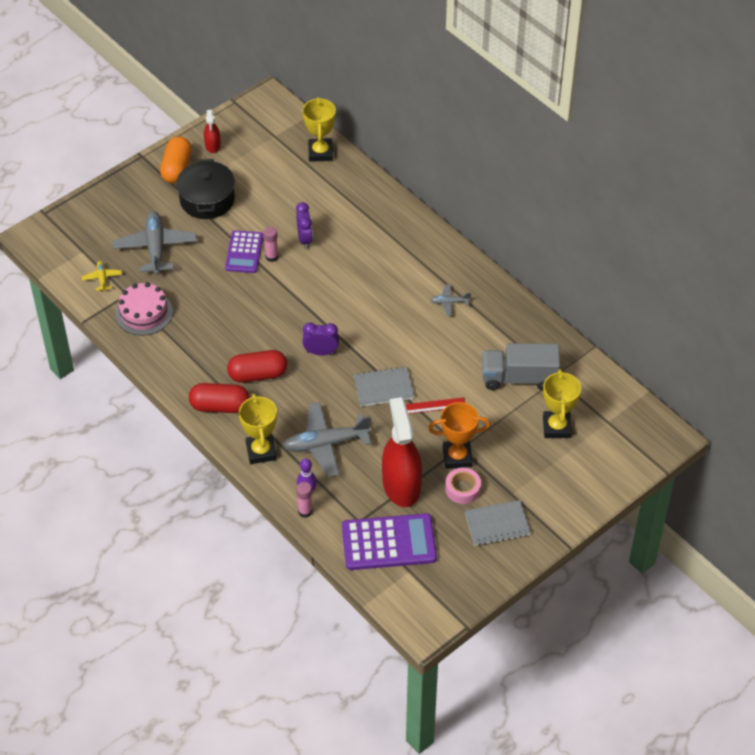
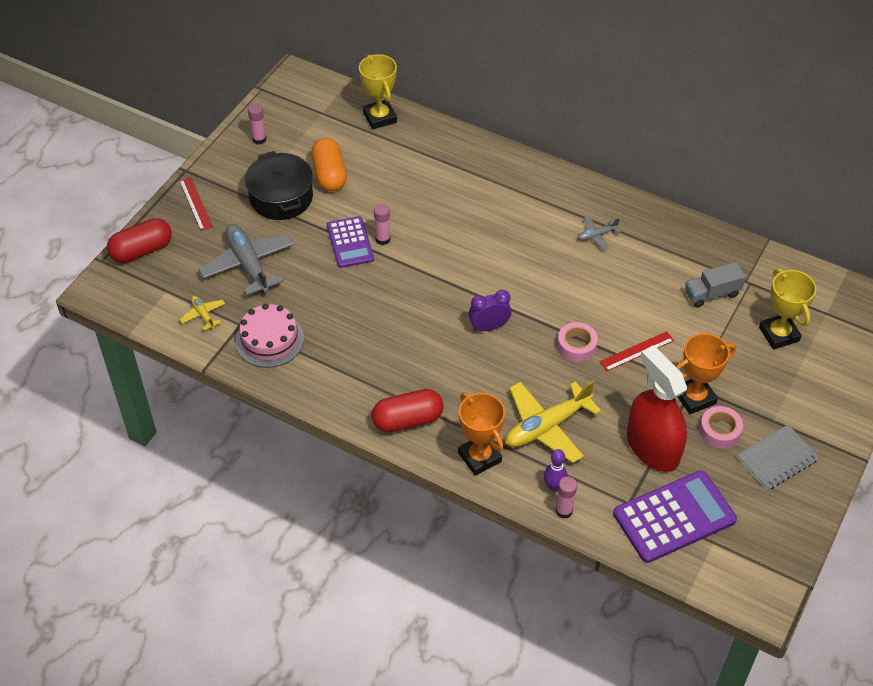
camera: 20 degrees left, 0 degrees up
(137, 186) = (195, 203): none -> red ruler
(177, 168) = (231, 173): orange capsule -> orange capsule (329, 175)
(212, 145) = (259, 139): red spray bottle -> pink glue stick
(257, 374) = (432, 371): red capsule -> red capsule (142, 250)
(261, 451) = (479, 457): yellow trophy -> orange trophy
(305, 239) = (409, 211): purple clock -> none
(326, 444) = (547, 427): grey plane -> yellow plane
(383, 388) = (576, 346): grey notebook -> pink tape
(519, 378) = (712, 294): grey truck -> grey truck, size x0.65

